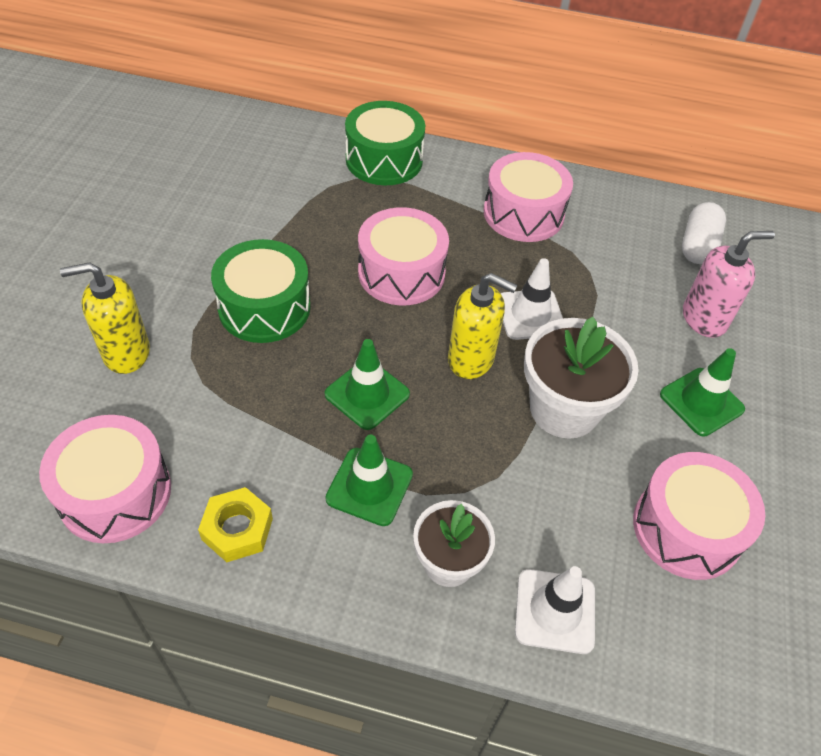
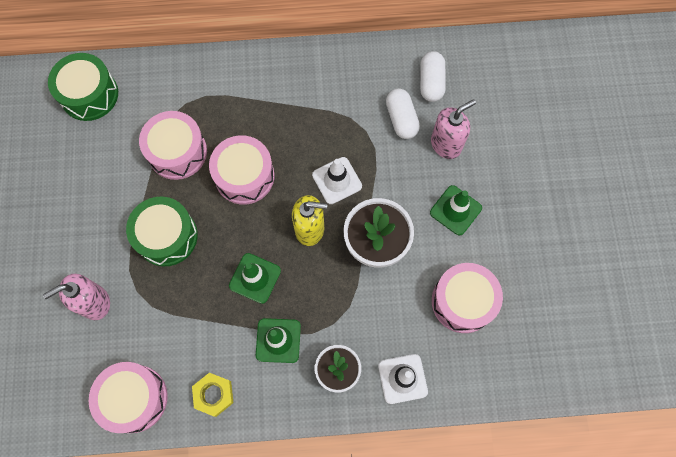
camera: 15 degrees left, 20 degrees up
(126, 353) = (95, 303): yellow soap dispenser -> pink soap dispenser
(384, 160) = (199, 79): green drum -> green drum (89, 94)
(523, 213) = (309, 95): pink drum -> pink drum (177, 152)
(644, 273) = (401, 119): none -> white capsule

